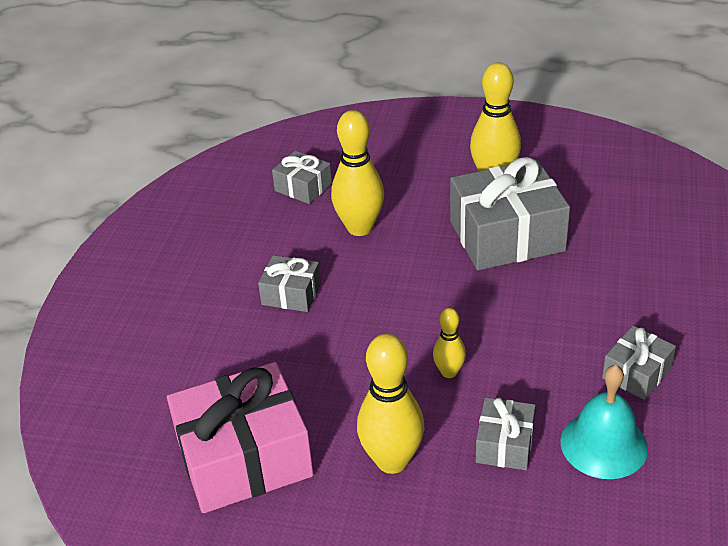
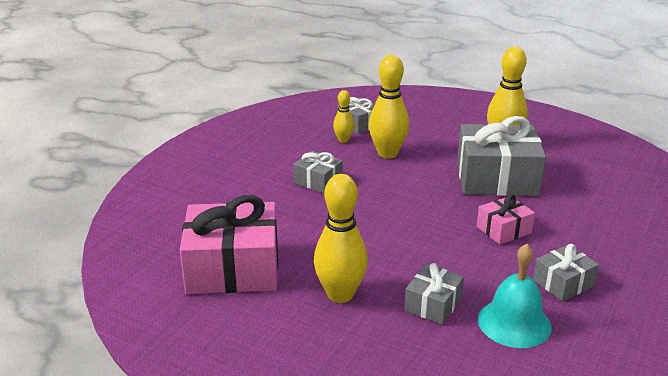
camera: 15 degrees right, 10 degrees down
(449, 372) = (411, 250): yellow bowling pin -> yellow bowling pin (343, 140)
(543, 313) = (503, 230): none -> pink gift

